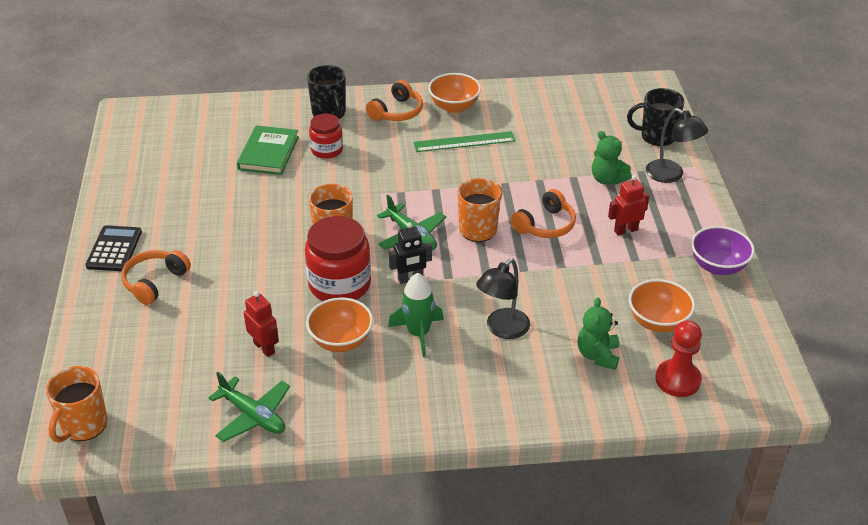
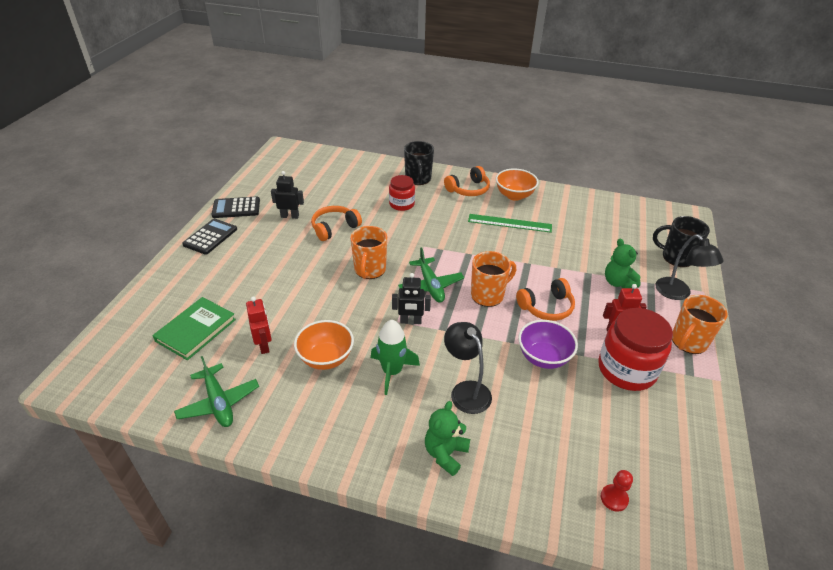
camera: 20 degrees right, 0 degrees up
(83, 425) = (93, 367): orange mug -> orange mug (688, 342)
(121, 206) = (236, 208): none -> black calculator
(155, 282) = (220, 269): orange headphones -> orange headphones (334, 228)
(198, 199) = (290, 216): none -> black robot
(268, 153) = (359, 196): green book -> green book (196, 330)
(339, 284) = (352, 310): red jar -> red jar (626, 369)
(502, 329) = (466, 390): black lamp -> black lamp turned 90 degrees clockwise
(597, 355) = (543, 445): green teddy bear -> green teddy bear (445, 453)
(657, 322) = (615, 429): orange bowl -> none
(677, 380) = (614, 498): red pawn -> red pawn, size x0.58
(718, 266) = (695, 391): purple bowl -> purple bowl (543, 357)

